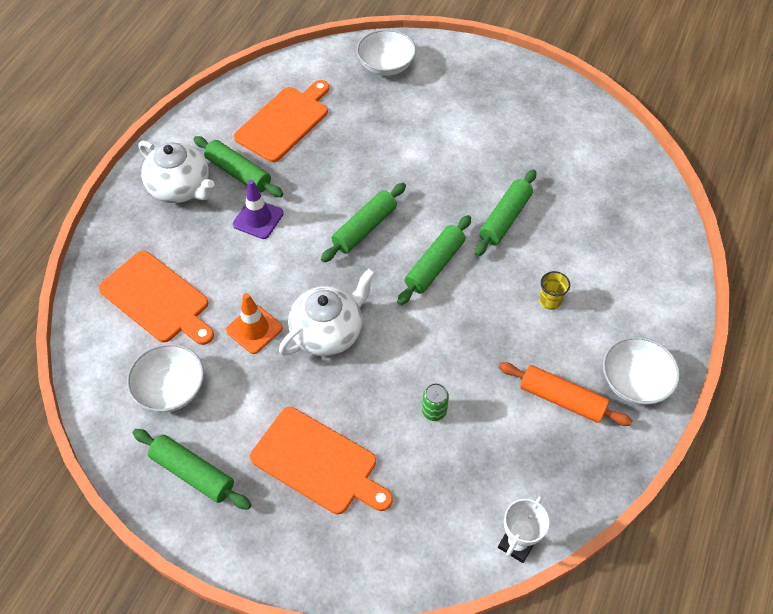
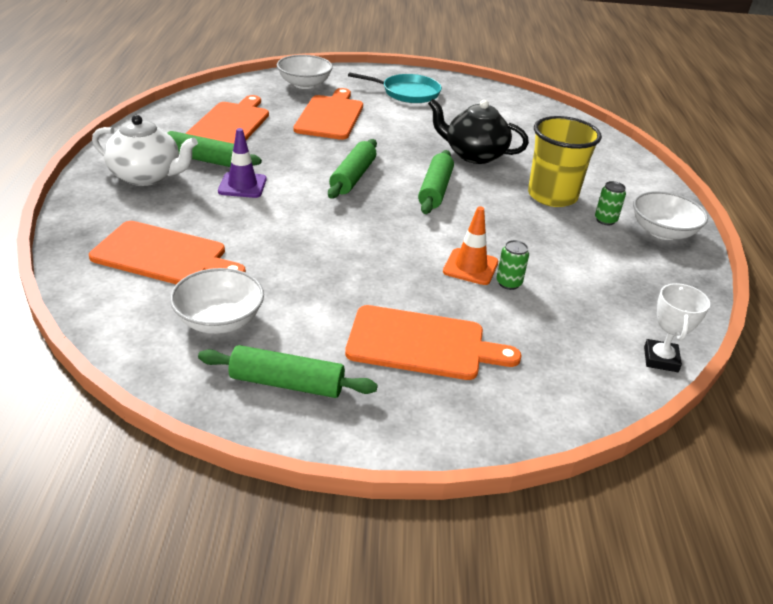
camera: 25 degrees left, 20 degrees down
(254, 329) = (287, 259): orange traffic cone -> orange traffic cone (470, 267)
(328, 332) = (365, 248): white teapot -> none
(388, 126) = (330, 116): none -> orange cutting board
(489, 98) = (407, 93): none -> turquoise pan
(504, 218) = (474, 155): green rolling pin -> black teapot
(550, 301) = (552, 196): yellow cup -> yellow cup, size x2.30
(562, 399) = (614, 253): orange rolling pin -> none
(584, 350) = (605, 220): none -> green can

